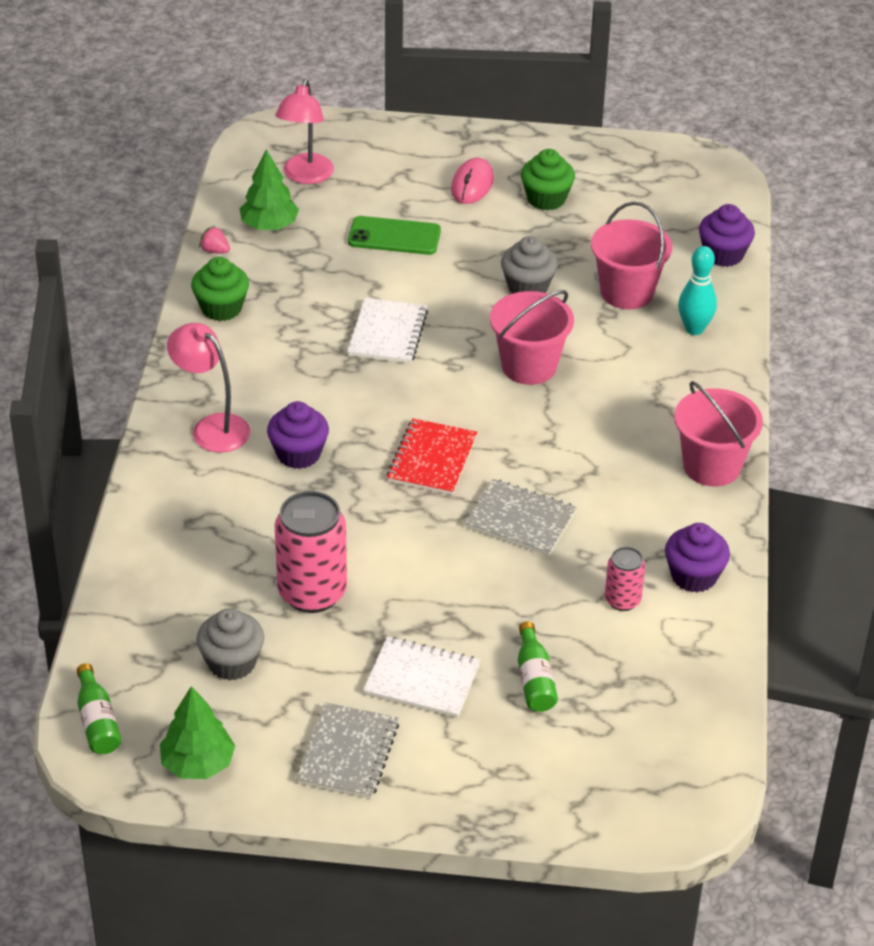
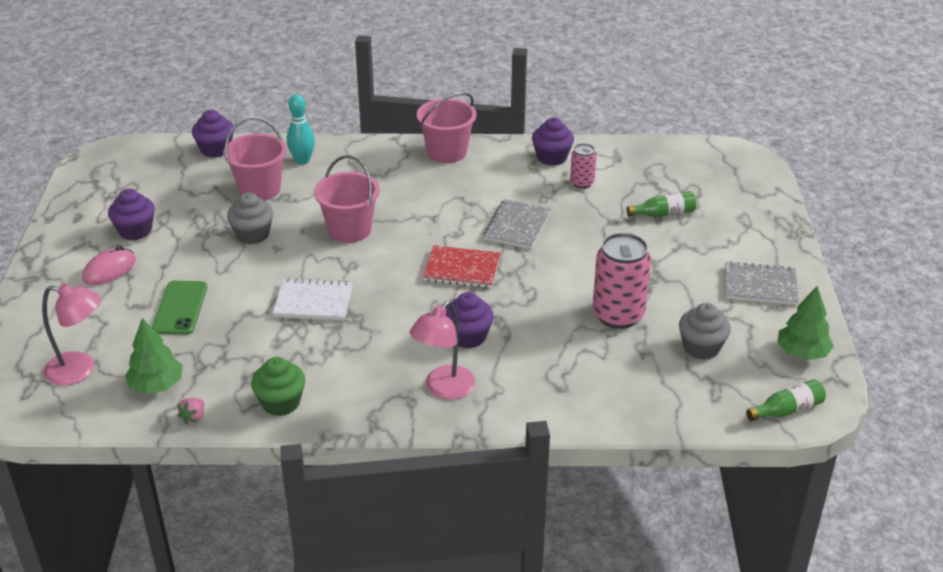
camera: 95 degrees left, 5 degrees down
(422, 680) = (683, 259): white notebook -> none
(472, 185) = (109, 270): pink mouse -> pink mouse turned 60 degrees counterclockwise
(546, 199) = (135, 231): green cupcake -> purple cupcake

